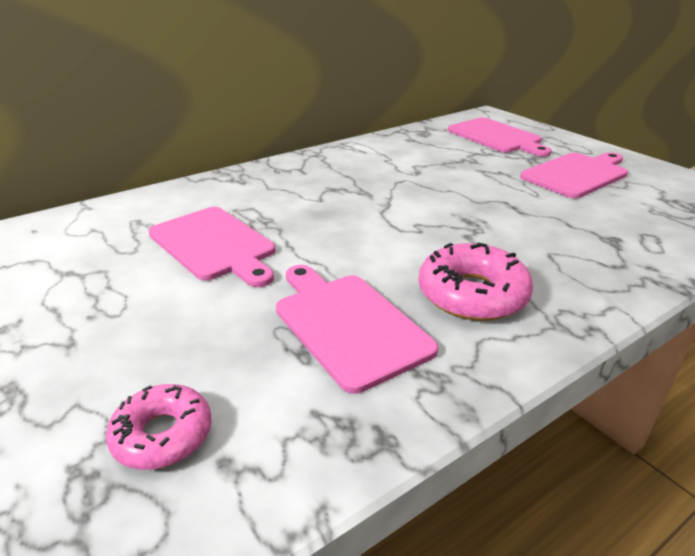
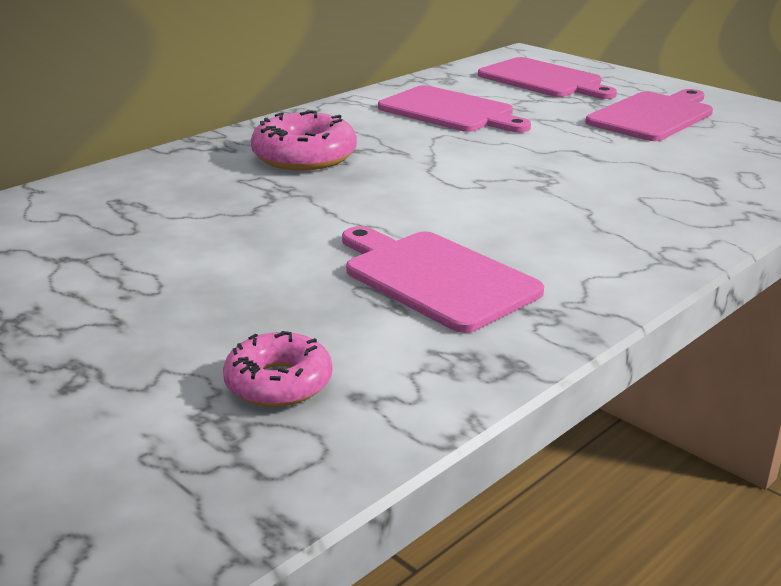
camera: 10 degrees left, 5 degrees down
(214, 245) = (235, 217): pink cutting board -> pink cutting board (450, 111)
(472, 294) = (564, 240): pink donut -> pink donut (304, 156)

